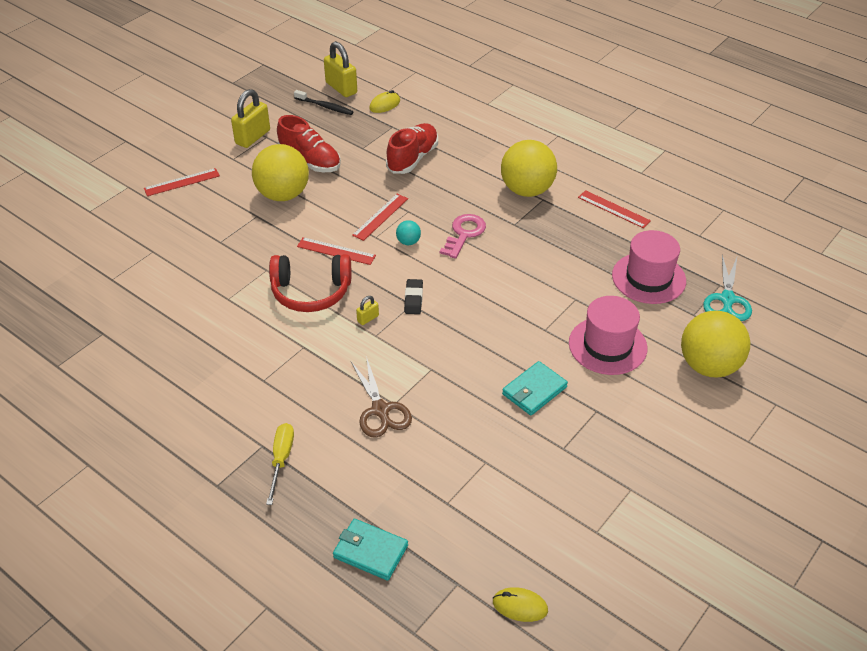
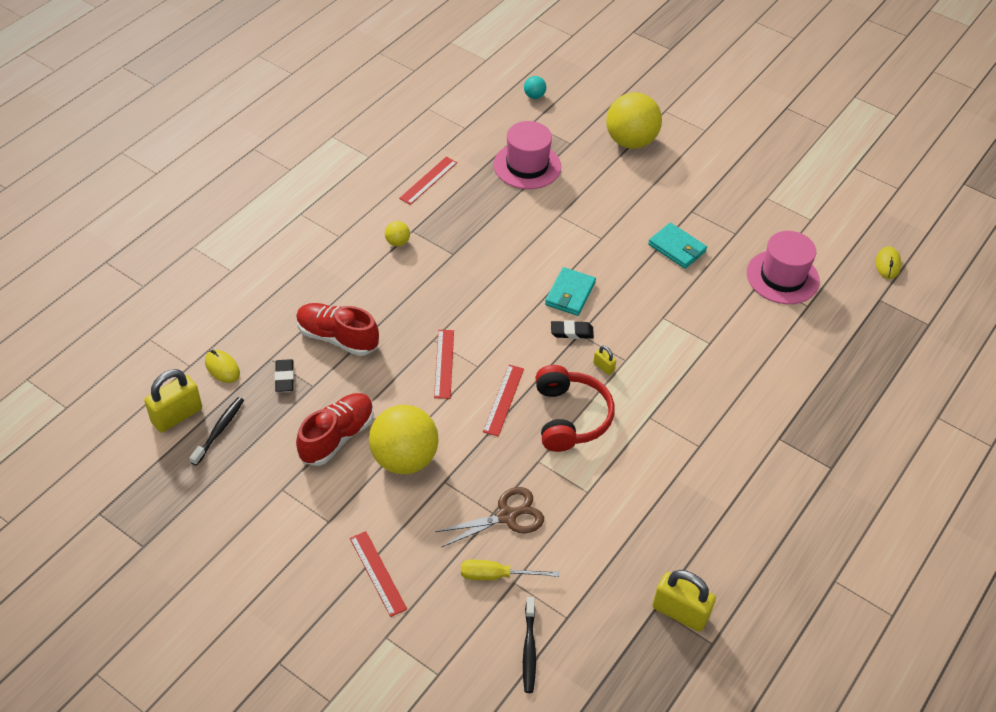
camera: 95 degrees left, 5 degrees up
(92, 257) = (529, 649): none -> black toothbrush
(253, 137) = (282, 504): yellow padlock -> yellow padlock (680, 612)
(281, 459) = (791, 421): yellow screwdriver -> yellow screwdriver (496, 575)
(370, 551) = (867, 353): turquoise wallet -> turquoise wallet (570, 294)
(372, 134) = (284, 377): none -> black eraser
(380, 217) = (444, 363): red ruler -> red ruler turned 60 degrees clockwise
(380, 410) = (720, 352): brown scissors -> brown scissors (507, 516)
(408, 242) = (485, 338): turquoise ball -> turquoise ball (534, 96)
(464, 234) = (470, 293): pink key -> none
(527, 190) = (397, 242): yellow ball -> yellow ball, size x0.42
(607, 345) = (616, 199): pink hat -> pink hat (782, 277)
(727, 300) = (550, 121): turquoise scissors -> none

